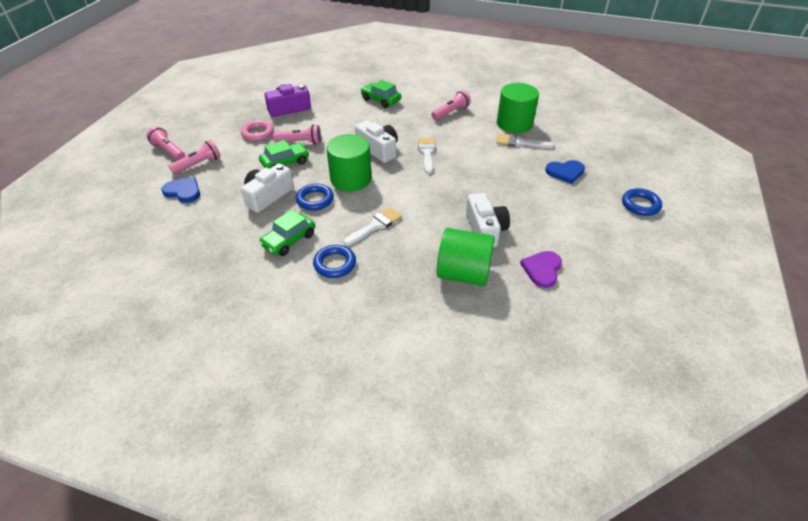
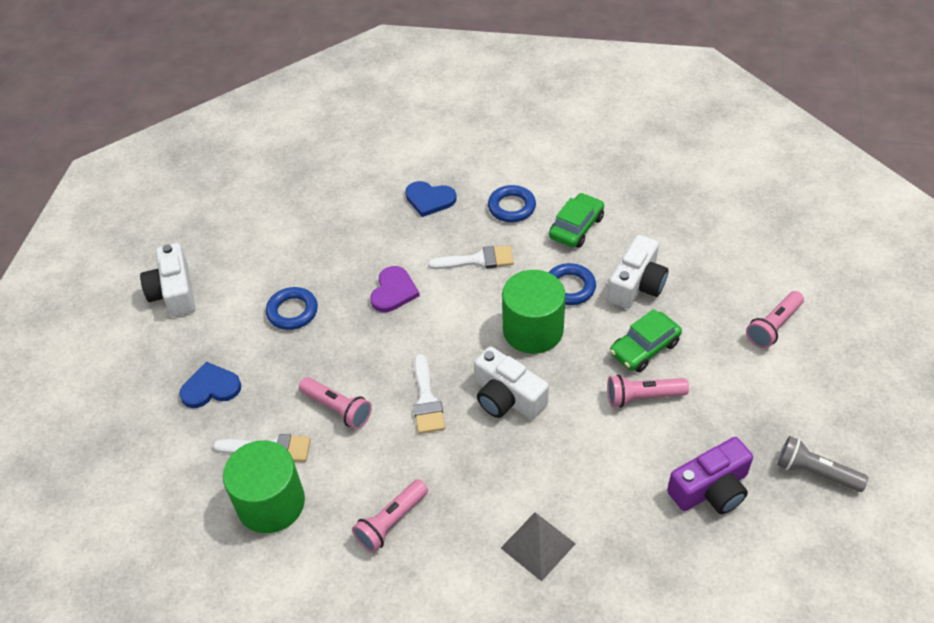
camera: 175 degrees right, 5 degrees up
(168, 151) = (842, 347): pink flashlight -> pink flashlight (337, 408)
(183, 191) = (756, 277): blue heart -> blue heart (429, 199)
(234, 109) = (815, 472): none -> grey flashlight
(258, 133) = (727, 409): pink ring -> none
(375, 225) = (478, 260): white brush -> white brush turned 135 degrees counterclockwise
(381, 100) = (538, 545): green car -> grey pyramid
(463, 274) = (367, 215): green cylinder -> none
(485, 230) = (340, 272): white camera -> white camera (174, 292)
(542, 269) = (279, 231): purple heart -> purple heart (393, 291)
(640, 205) = (124, 339): blue ring -> blue ring (292, 311)

